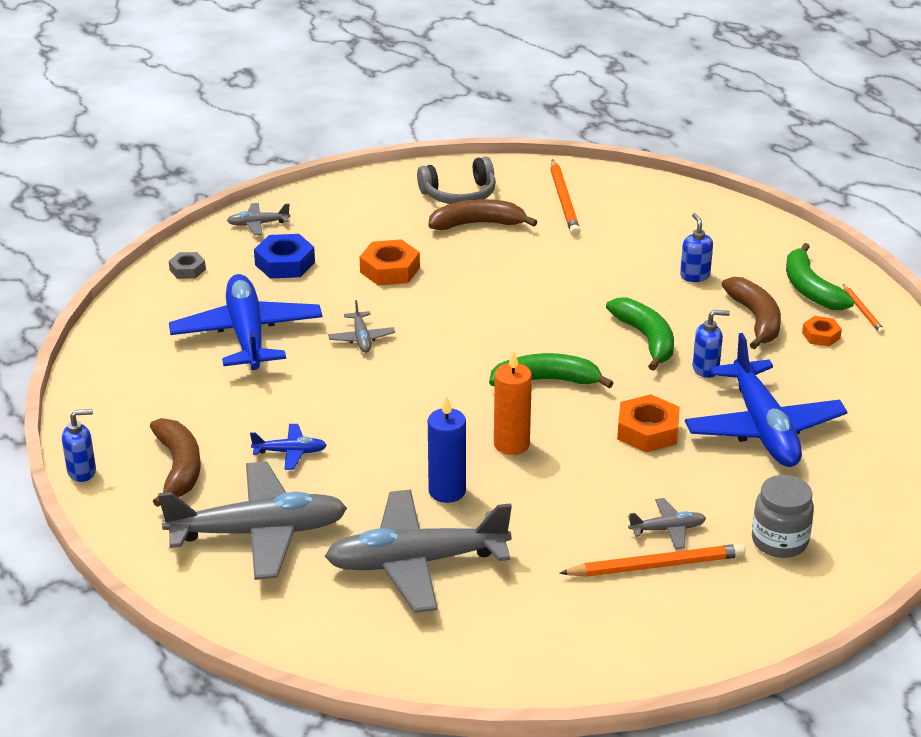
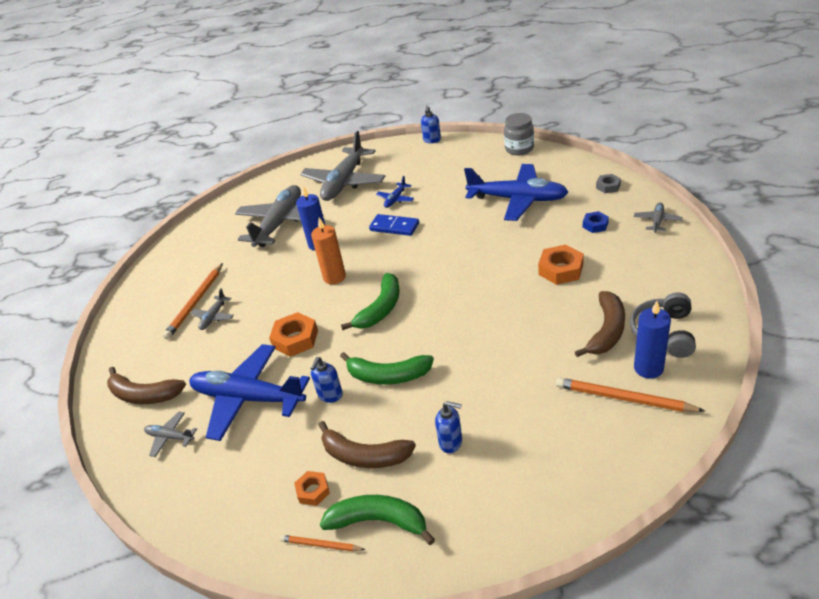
camera: 125 degrees right, 5 degrees up
(179, 468) = (412, 165): brown banana -> brown banana (144, 395)
(285, 263) = (595, 225): blue nut -> blue nut, size x0.60
(361, 338) = (483, 241): grey plane -> grey plane (170, 437)
(365, 428) = (394, 227): none -> blue domino
(515, 195) = (648, 368): none -> blue candle
(779, 541) = (159, 360): grey jar -> grey jar (519, 149)

